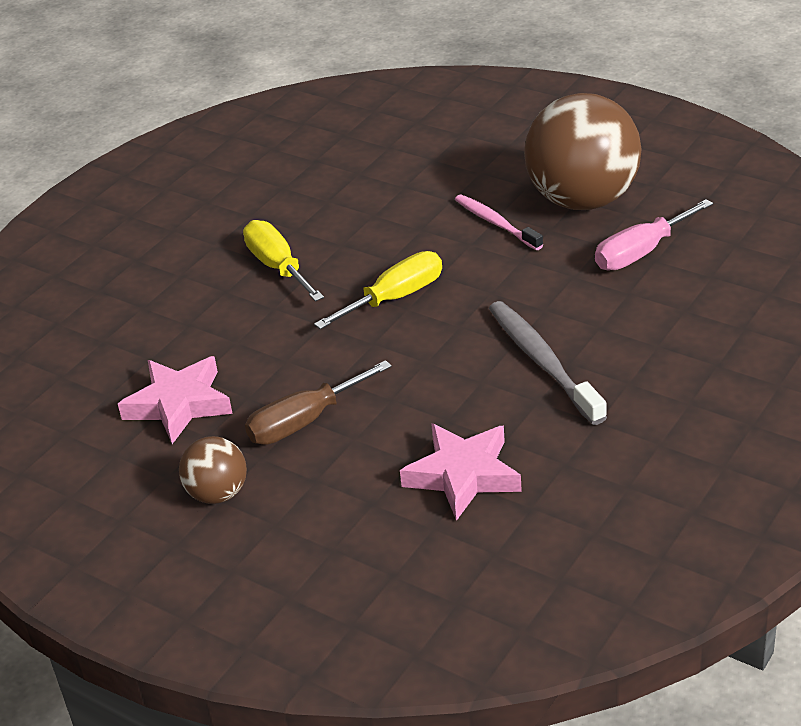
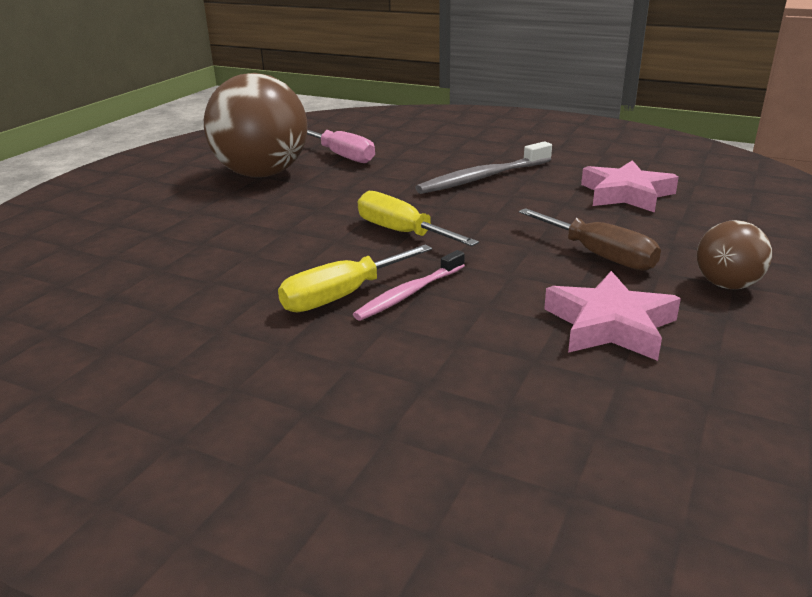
camera: 100 degrees left, 10 degrees down
(496, 223) = (287, 201): pink toothbrush -> pink toothbrush (409, 293)

